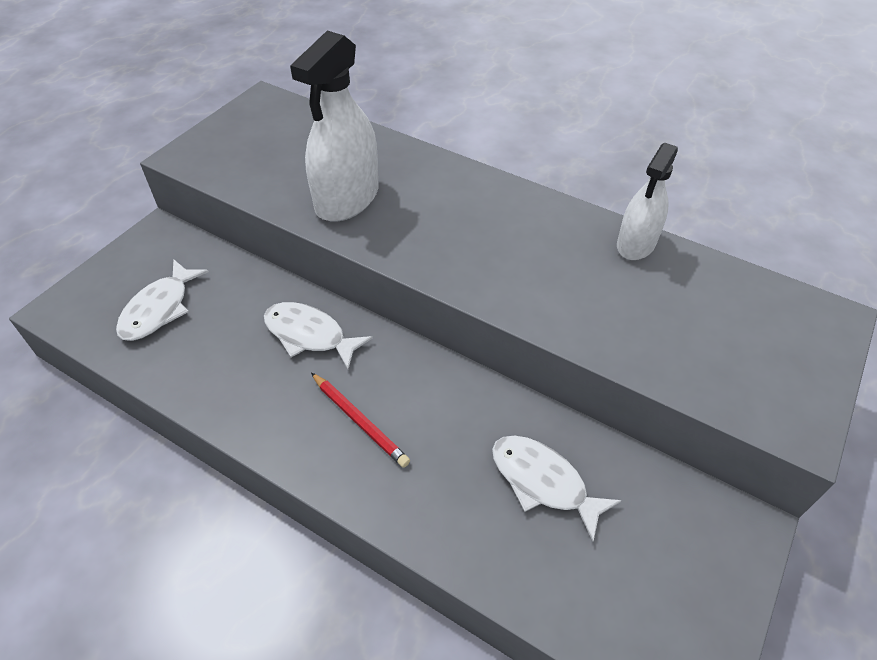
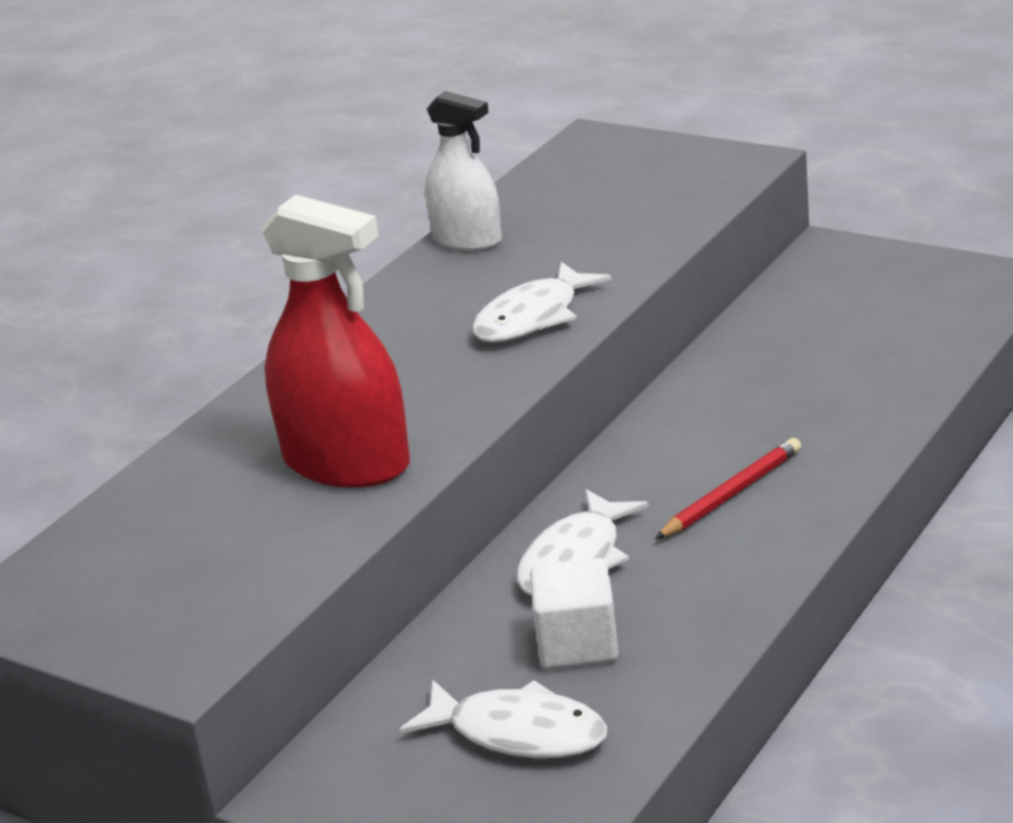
camera: 85 degrees left, 20 degrees down
(225, 335) = (577, 644): none -> white cube
(347, 199) = (346, 463): white spray bottle -> red spray bottle
(543, 482) = (799, 359): white fish -> white fish (533, 318)

